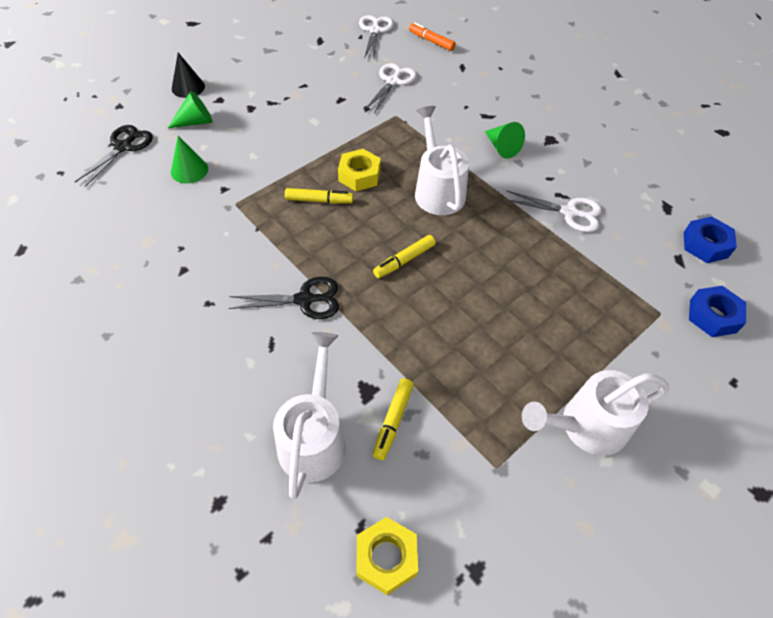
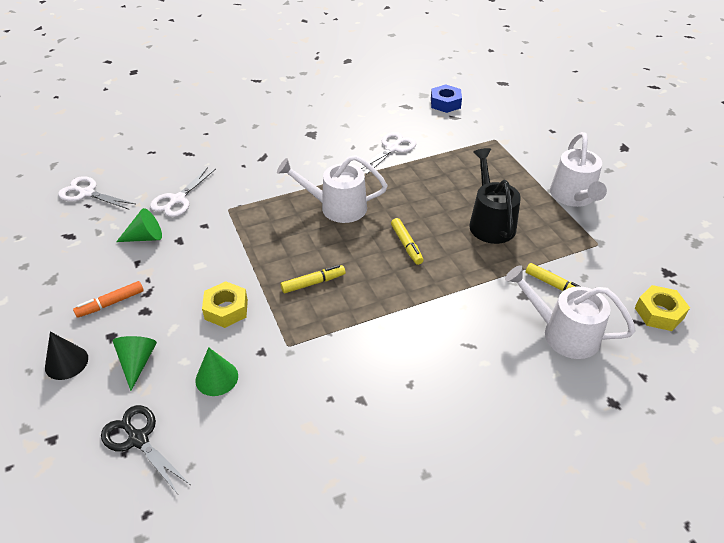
camera: 70 degrees left, 10 degrees down
(305, 300) = (428, 314): black scissors -> none
(319, 200) = (313, 283): yellow marker -> yellow marker turned 45 degrees clockwise
(359, 175) = (294, 249): yellow nut -> yellow nut (226, 309)
(393, 82) = (177, 200): white scissors -> white scissors turned 105 degrees counterclockwise
(431, 41) = (136, 161): orange marker -> orange marker (111, 303)
(481, 333) = (490, 222): none -> black watering can
(501, 147) = (306, 160): green cone -> green cone (145, 237)
(712, 316) = (503, 121): blue nut -> none

